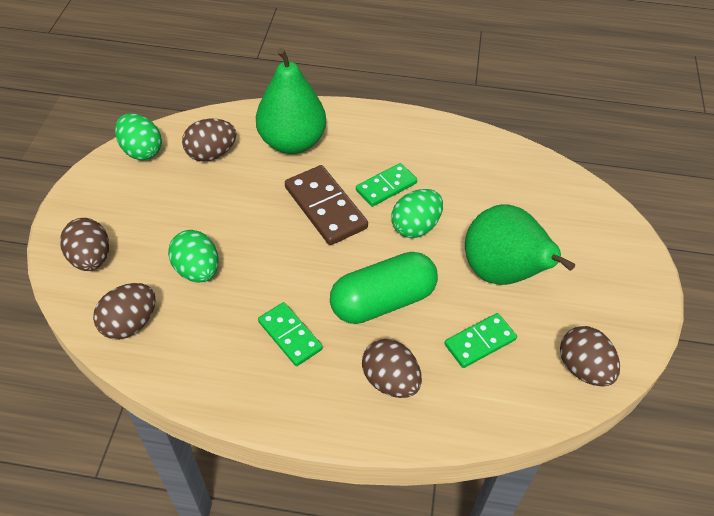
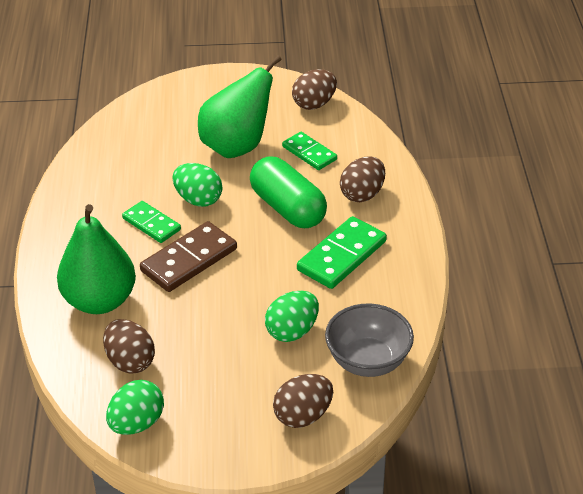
camera: 100 degrees left, 10 degrees down
(130, 323) = (368, 361): brown egg -> grey bowl
(290, 335) = (342, 256): green domino -> green domino, size x1.55

